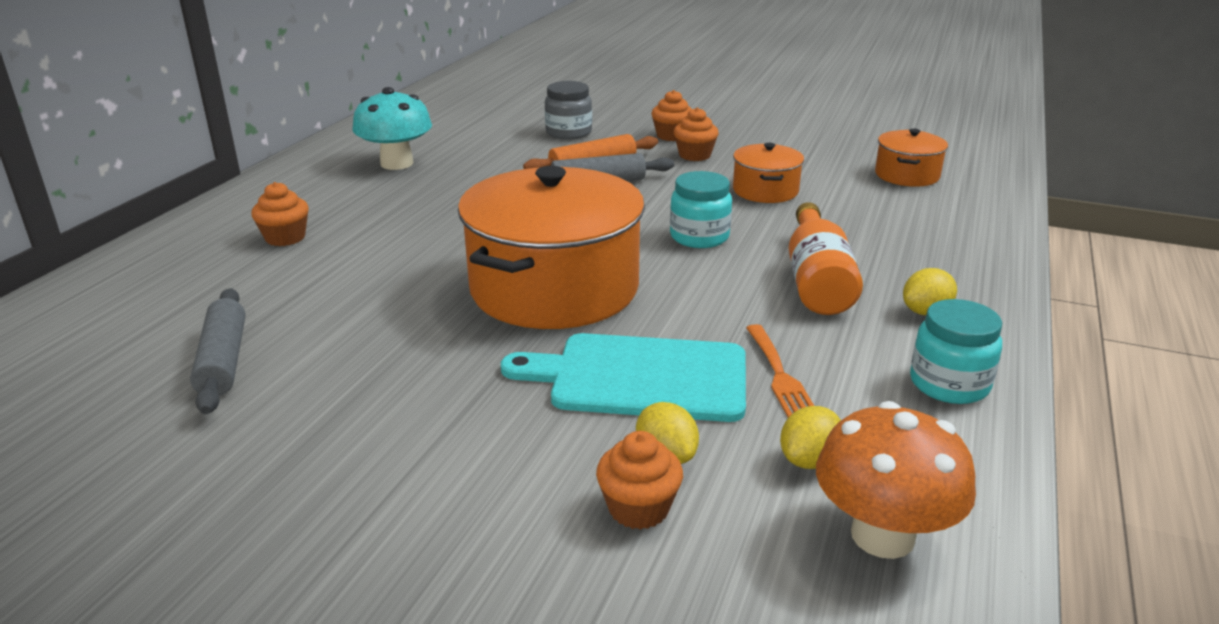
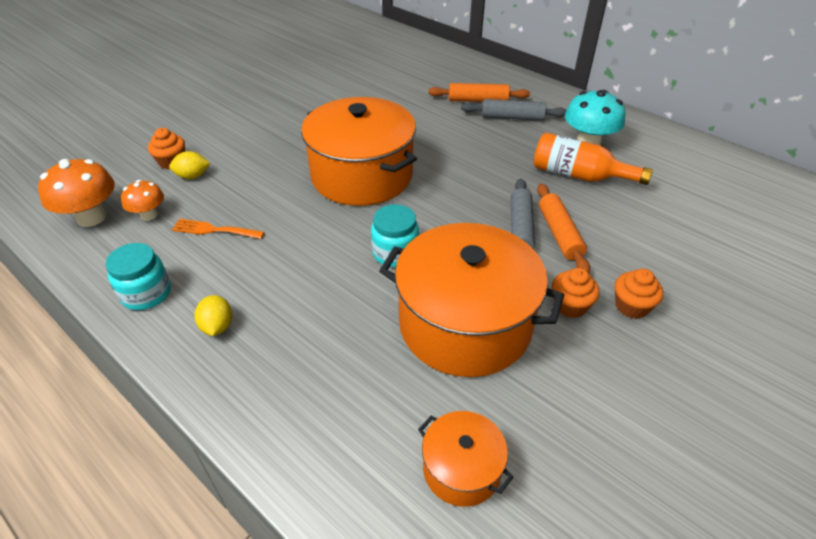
camera: 110 degrees right, 15 degrees up
(223, 361) = (357, 84): grey rolling pin -> grey rolling pin (512, 117)
(285, 238) = (478, 100): orange cupcake -> orange rolling pin
(568, 133) = (649, 238): grey jar -> none
(641, 377) = (253, 184): turquoise cutting board -> none
(765, 191) = (465, 324): orange pot -> orange pot, size x2.09
(809, 460) = (149, 215): yellow lemon -> orange mushroom
(817, 280) = (296, 289): orange bottle -> orange bottle (579, 175)

